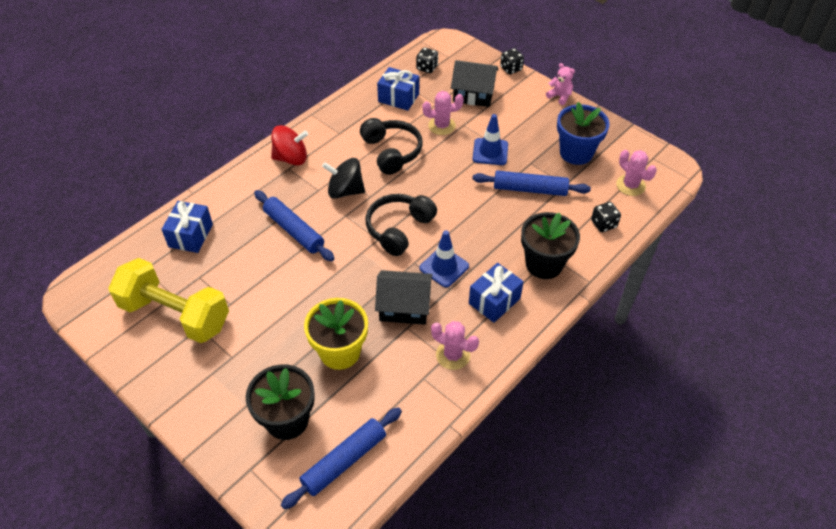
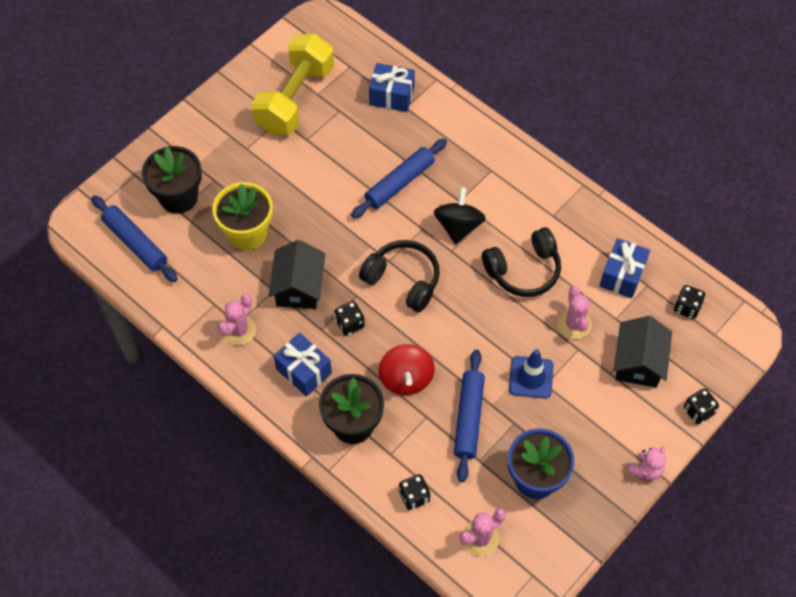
camera: 90 degrees right, 10 degrees up
(291, 158) = (507, 171): red spinning top -> red spinning top (406, 378)
(444, 267) = (349, 324): blue traffic cone -> black dice

